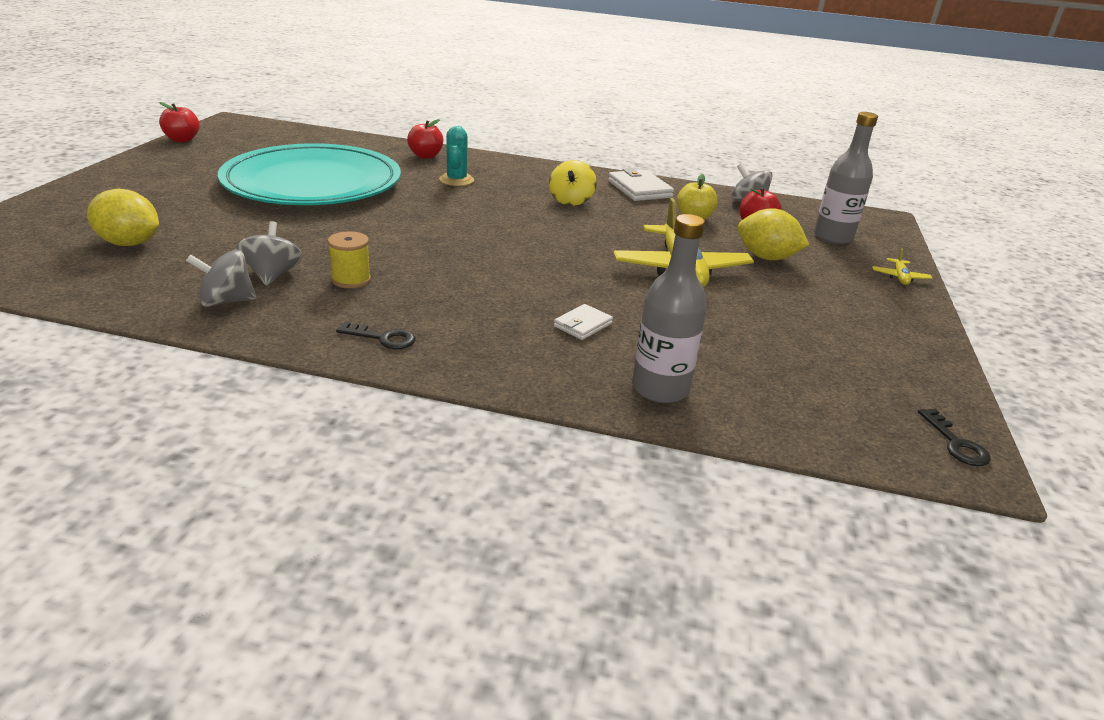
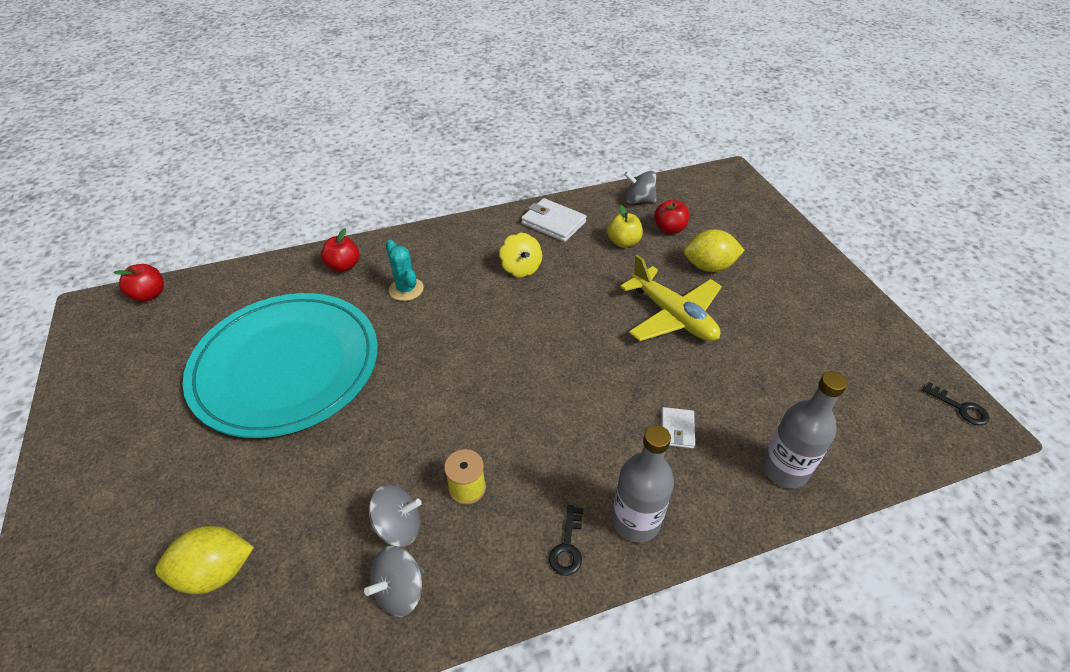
camera: 30 degrees left, 15 degrees up
(182, 140) = (72, 370): red apple -> red apple (149, 295)
(272, 275) = (398, 526): grey spinning top -> grey spinning top turned 120 degrees clockwise
(383, 338) = (567, 546): black key -> black key turned 120 degrees clockwise
(833, 237) = (724, 215): grey bottle -> grey bottle (636, 521)
(900, 277) = (797, 242): yellow plane -> none

